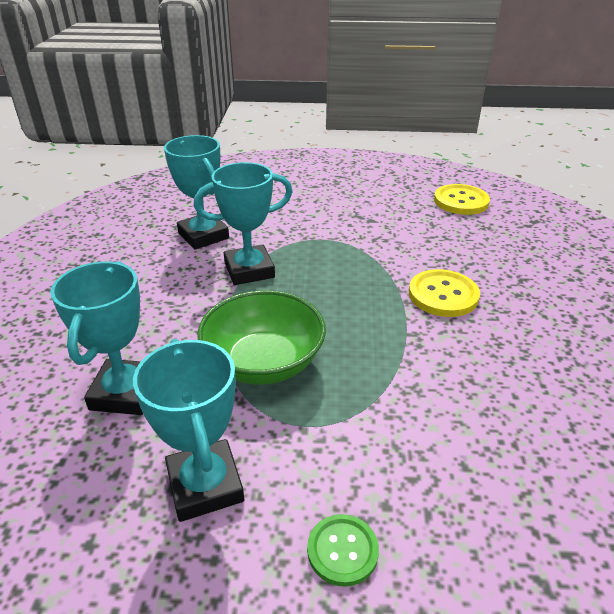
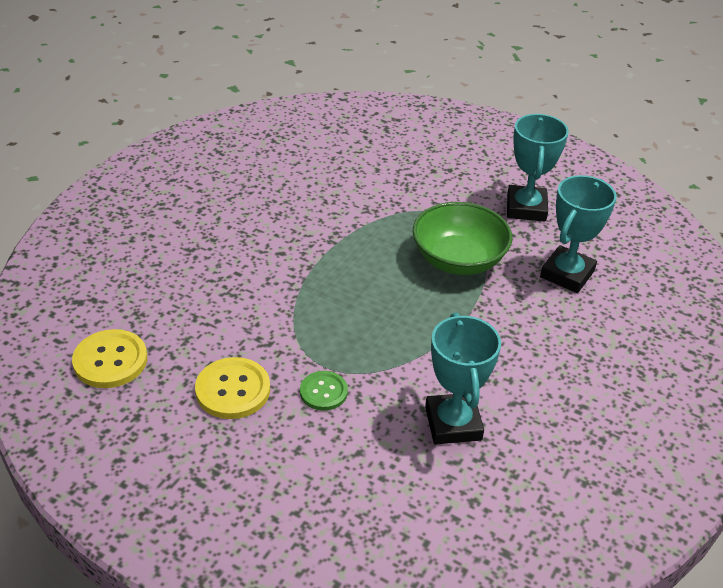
camera: 155 degrees left, 5 degrees up
(249, 270) = (425, 351): turquoise trophy -> none
(342, 550) = (467, 164): green button -> green button (323, 392)
(443, 295) = (273, 260): yellow button -> yellow button (233, 390)

